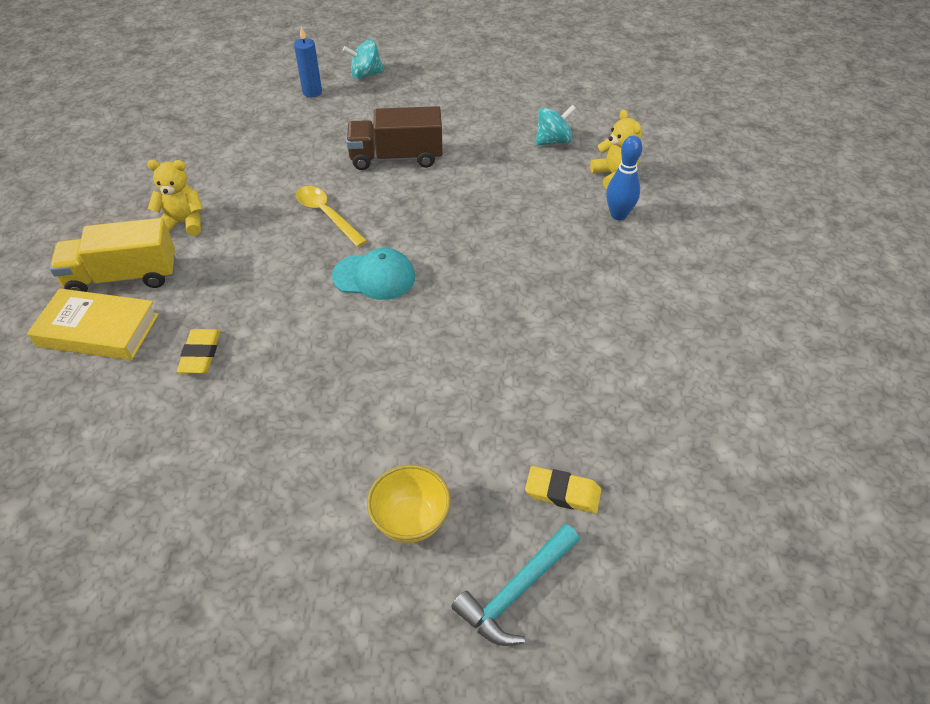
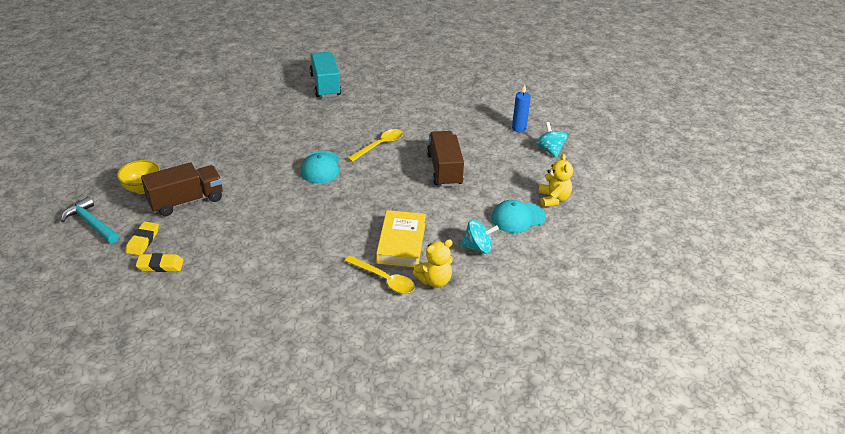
camera: 85 degrees right, 10 degrees down
(98, 330) = (286, 84): yellow book -> yellow book (401, 243)
(123, 277) = (325, 85): yellow truck -> turquoise truck
(184, 223) = (370, 97): yellow teddy bear -> yellow teddy bear (553, 199)
(200, 354) = (265, 115): yellow eraser -> yellow eraser (160, 265)
(453, 443) = (186, 201): none -> brown truck
(497, 109) = (518, 218): none -> turquoise cap
(553, 141) = (478, 247): turquoise spinning top -> turquoise spinning top turned 60 degrees counterclockwise
(618, 215) = (384, 279): blue bowling pin -> yellow spoon

